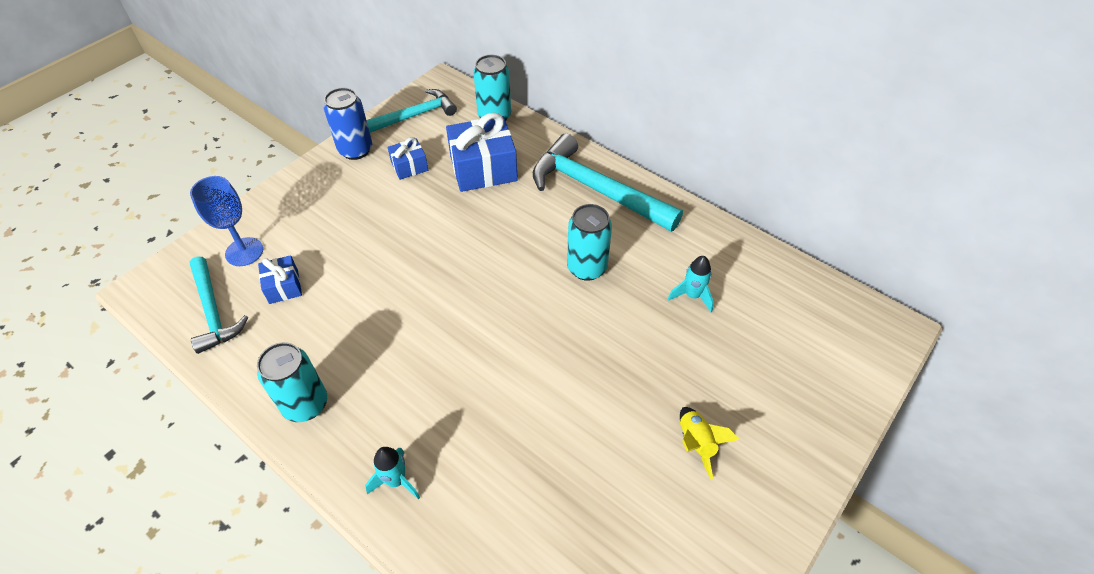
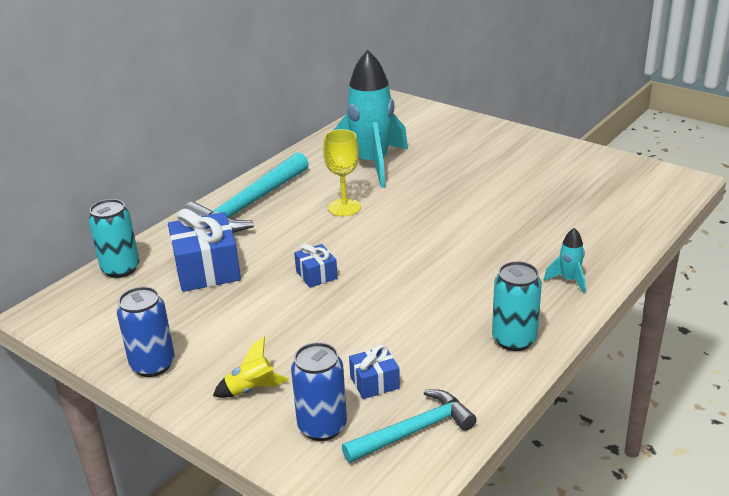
camera: 90 degrees left, 20 degrees down
(244, 252) = (322, 426): blue goblet -> blue can
(409, 166) = (193, 319): blue gift -> blue gift (316, 275)
(416, 115) = (99, 325): turquoise hammer -> none
(587, 268) = (344, 207): turquoise can -> yellow goblet
(692, 296) = (372, 164): turquoise rocket -> turquoise rocket, size x2.41
(696, 443) = (498, 164): yellow rocket -> yellow rocket (251, 390)

